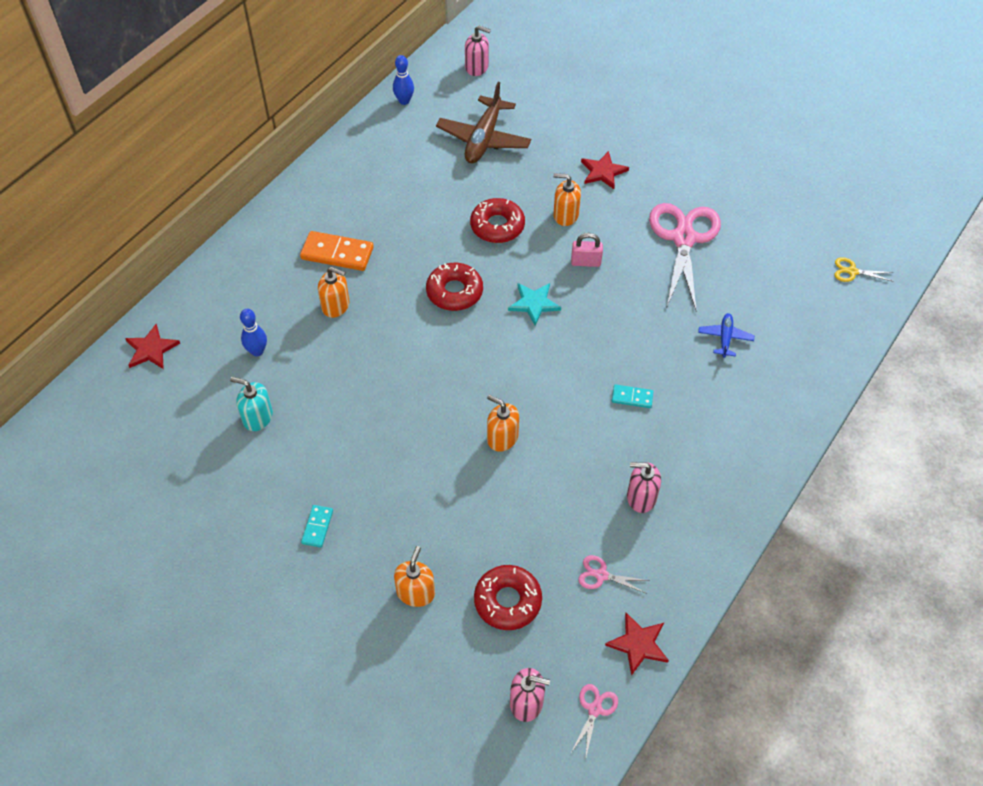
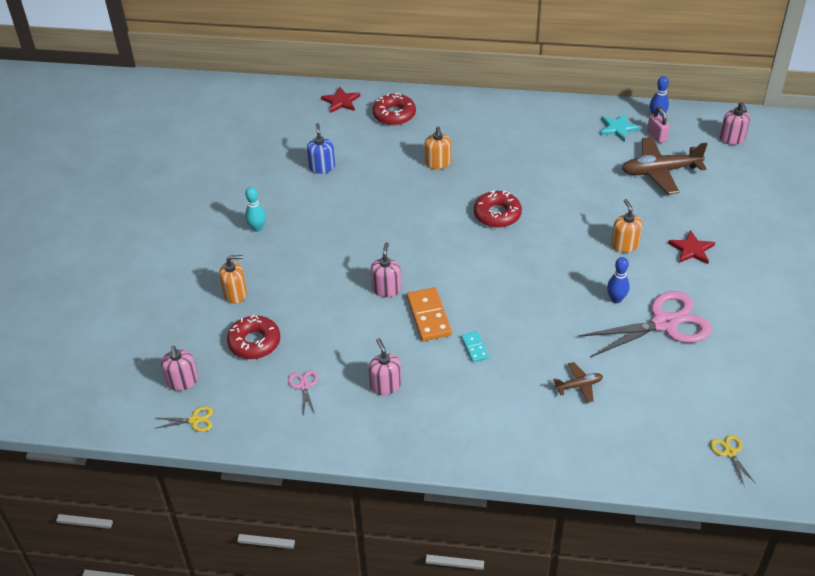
camera: 65 degrees right, 10 degrees down
(257, 351) = (373, 145): blue bowling pin -> blue bowling pin (616, 299)
(257, 417) = (322, 167): turquoise soap dispenser -> blue soap dispenser
(317, 527) = (257, 228): turquoise domino -> turquoise bowling pin
(337, 253) = (483, 145): orange domino -> orange domino (429, 316)
(497, 226) = (579, 212): red donut -> red donut (394, 115)
(502, 438) = (386, 289): orange soap dispenser -> pink soap dispenser
(534, 303) = (521, 260): turquoise star -> turquoise star (618, 128)
(586, 262) = (587, 273): pink padlock -> pink padlock (657, 136)
(595, 709) = (194, 420): pink scissors -> yellow scissors
(638, 644) = (258, 427): red star -> none
(725, 338) = (579, 386): blue plane -> brown plane

